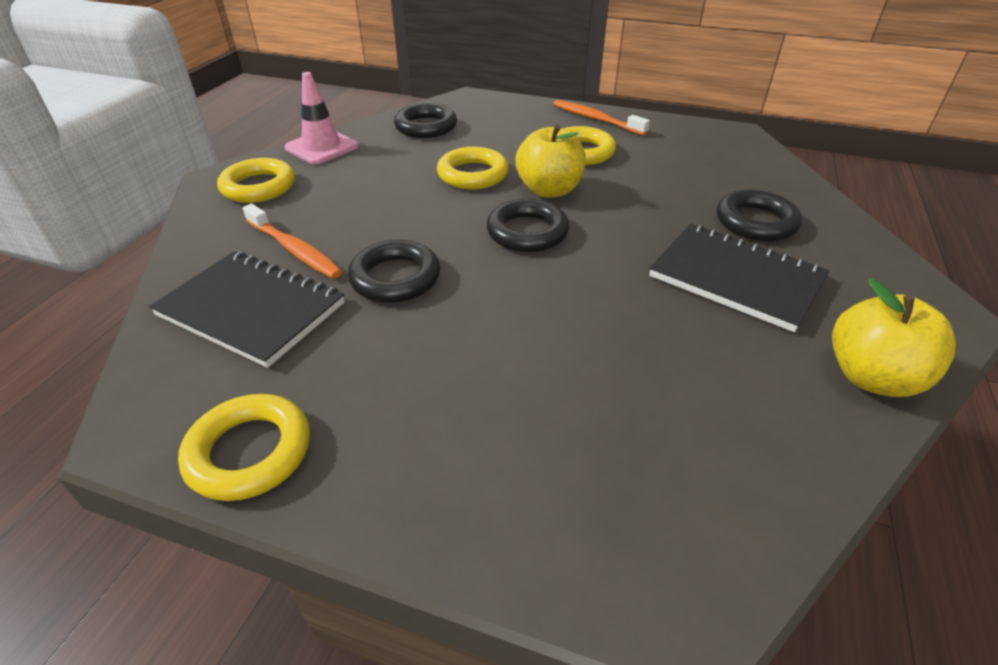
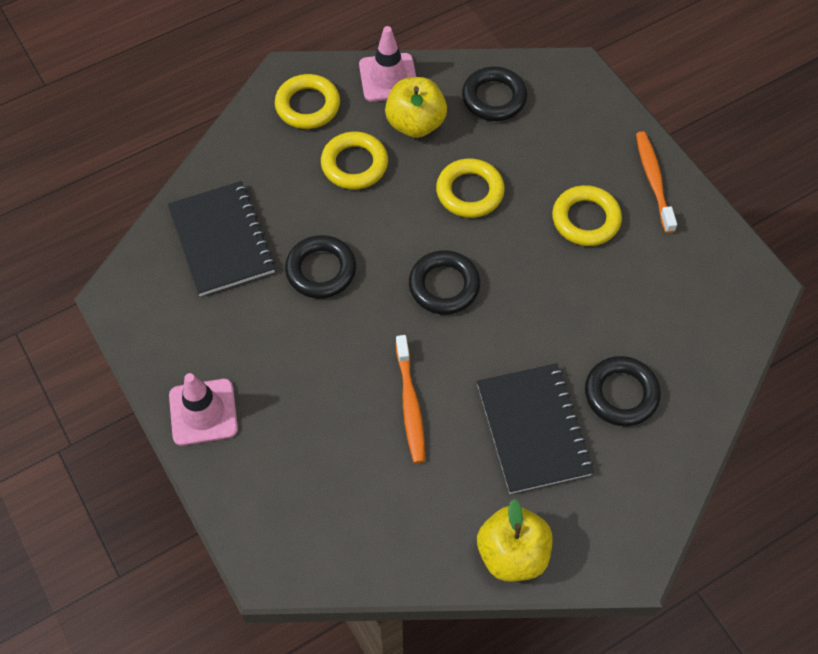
camera: 40 degrees right, 20 degrees up
(249, 452) = (157, 347): yellow ring -> yellow ring (354, 164)
(294, 249) = (282, 198): orange toothbrush -> orange toothbrush (410, 404)
(387, 481) = (203, 412): none -> pink traffic cone
(549, 190) = (507, 250): yellow apple -> yellow apple (415, 124)

